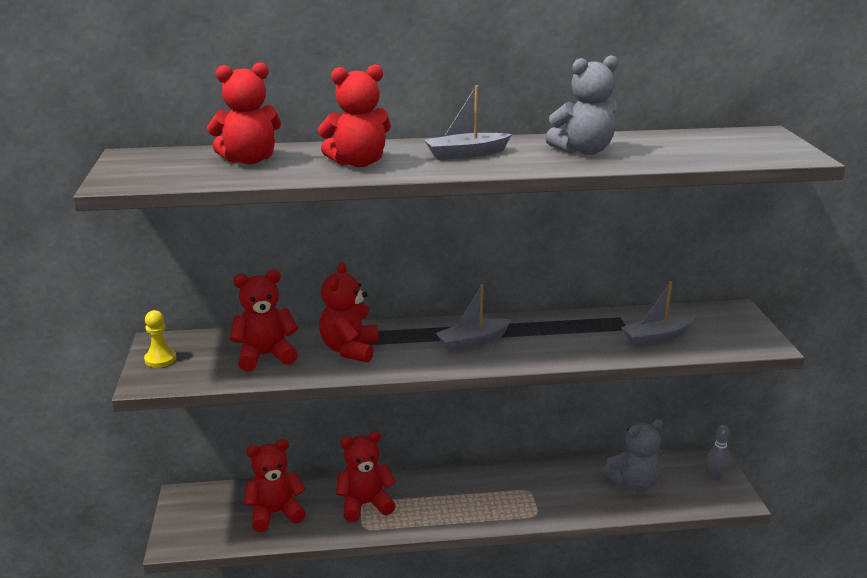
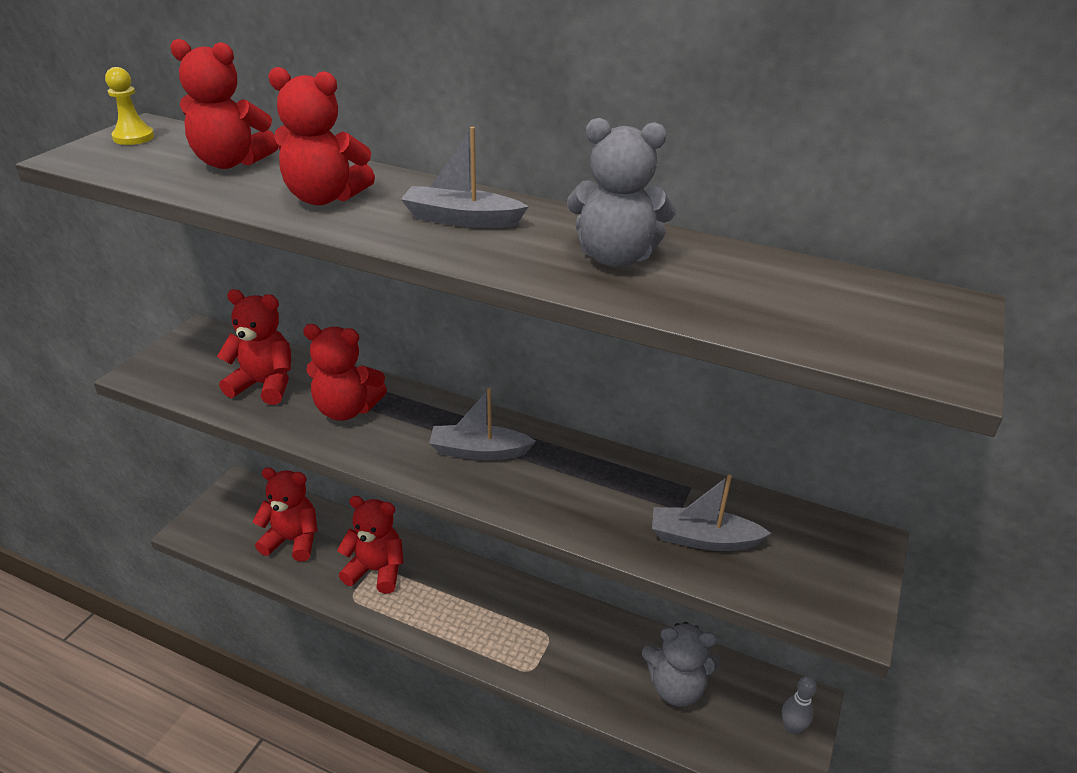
camera: 30 degrees right, 10 degrees up
(160, 359) = (178, 352): yellow pawn -> yellow pawn (133, 137)
(350, 349) = (346, 409): red teddy bear -> red teddy bear turned 120 degrees counterclockwise

